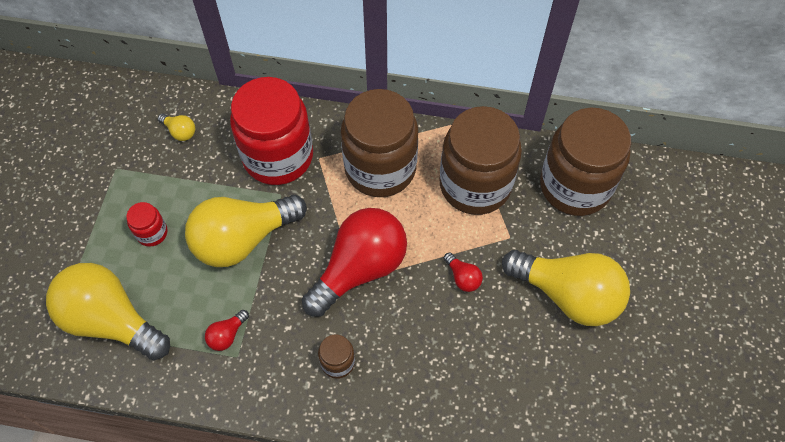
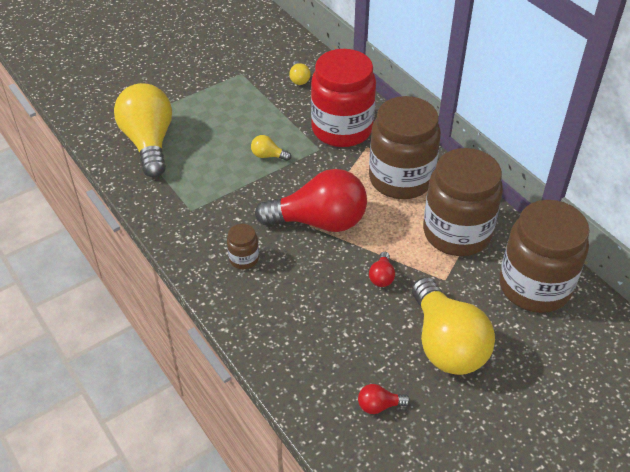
camera: 45 degrees right, 15 degrees down
(152, 233) = (221, 117): red jar -> none
(227, 335) = (199, 196): red light bulb -> red light bulb (379, 405)
(243, 239) = (268, 156): yellow light bulb -> yellow light bulb, size x0.40

